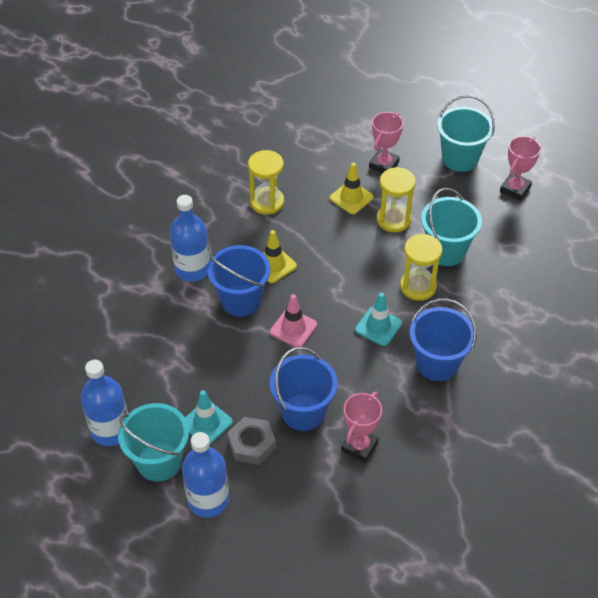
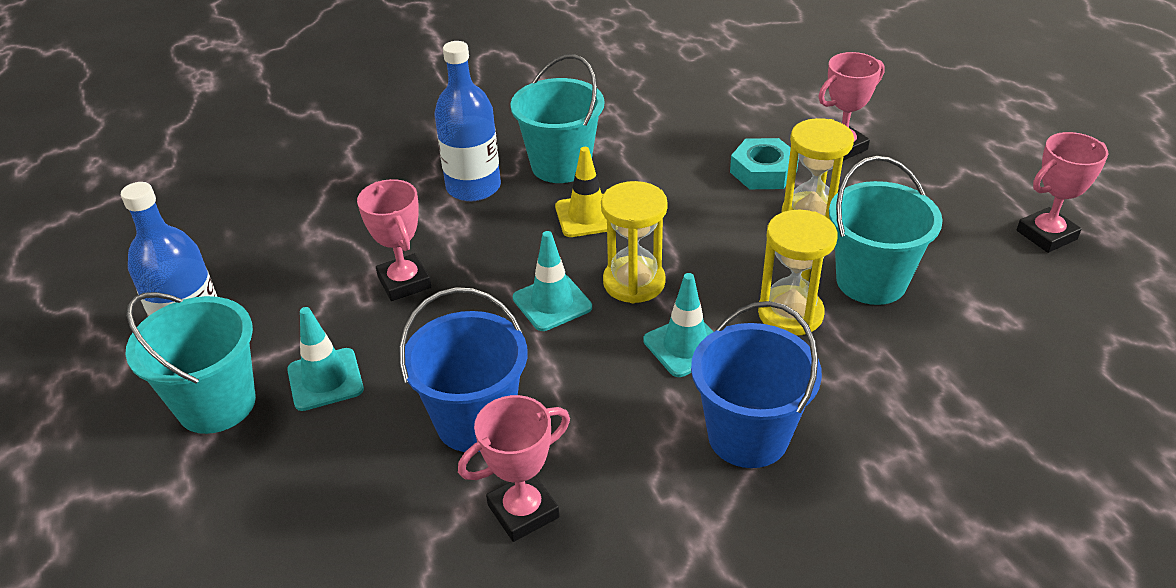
camera: 30 degrees right, 10 degrees down
(202, 348) = (404, 282): none -> pink trophy
(208, 500) = (231, 488): blue bottle -> none
(241, 300) = (506, 243): blue bucket -> none
(252, 444) = (362, 436): grey nut -> none
(267, 202) = (636, 143): yellow hourglass -> yellow hourglass (634, 282)
(293, 328) = (552, 303): pink traffic cone -> turquoise traffic cone
(351, 198) = (763, 172): yellow traffic cone -> turquoise nut
(460, 158) = (971, 171): turquoise bucket -> turquoise bucket (561, 165)

